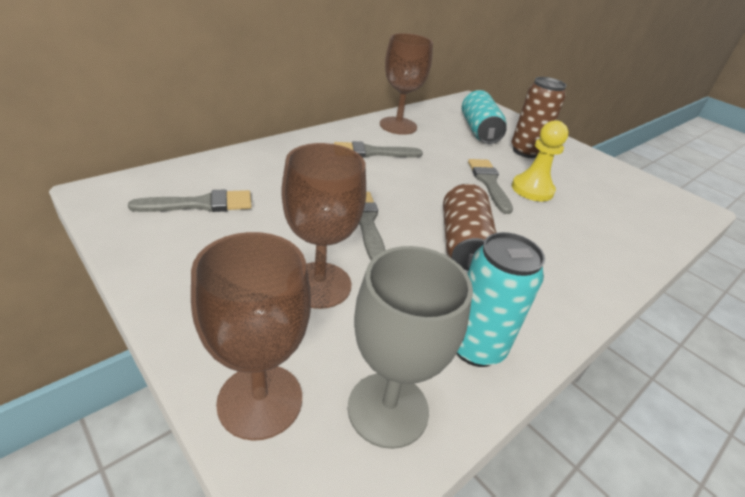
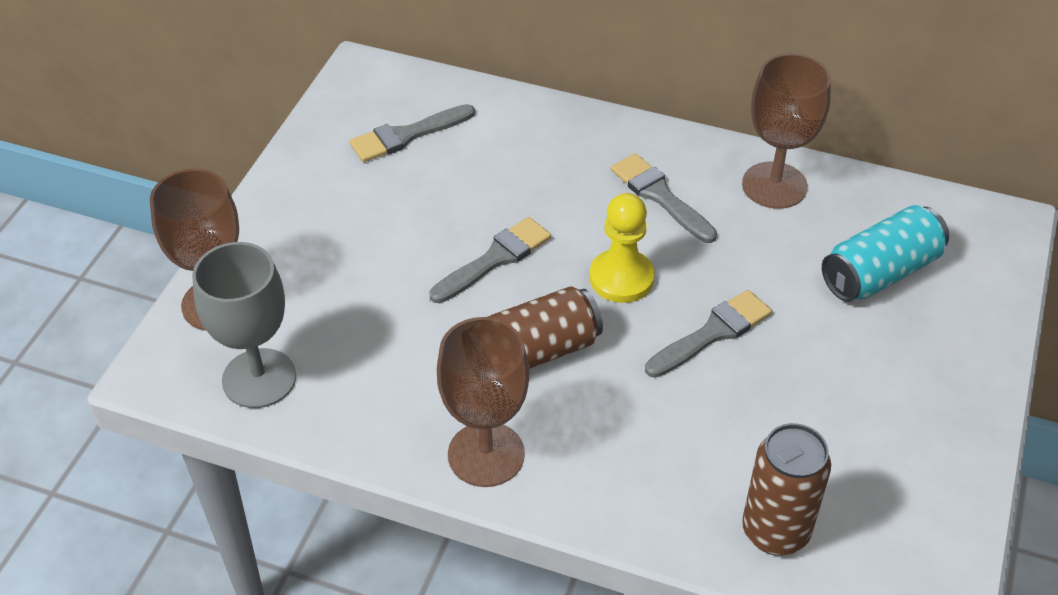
camera: 65 degrees right, 10 degrees up
(201, 204) = (407, 135): grey brush -> grey brush turned 105 degrees clockwise
(319, 285) = (364, 273): brown goblet -> brown goblet (486, 454)
(475, 347) = (371, 413): turquoise can -> none
(525, 151) = (874, 347): brown can -> brown can (775, 531)
(532, 189) = (747, 384): yellow pawn -> yellow pawn (621, 278)

